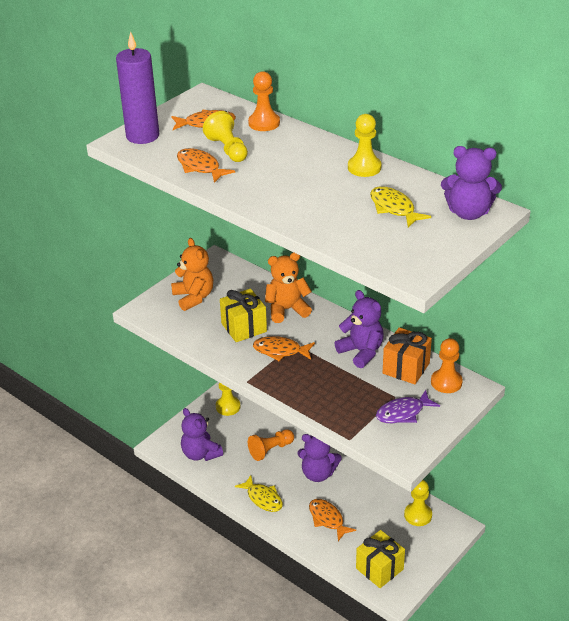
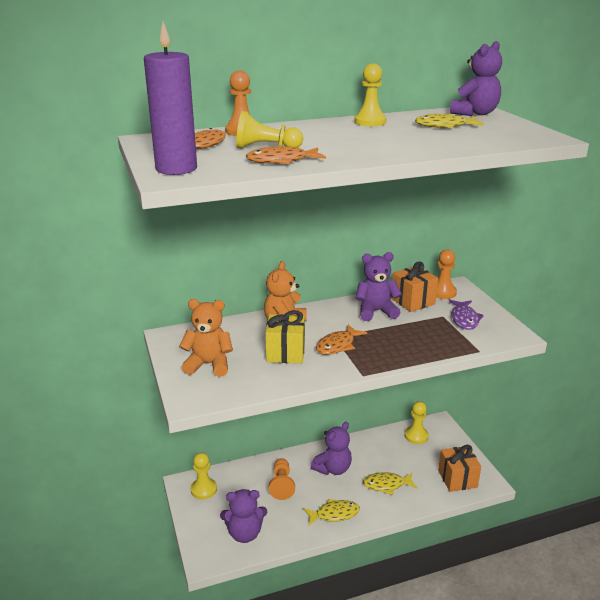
camera: 60 degrees left, 10 degrees down
(327, 519) = (387, 485): orange fish -> yellow fish
(379, 569) = (457, 479): yellow gift -> orange gift

